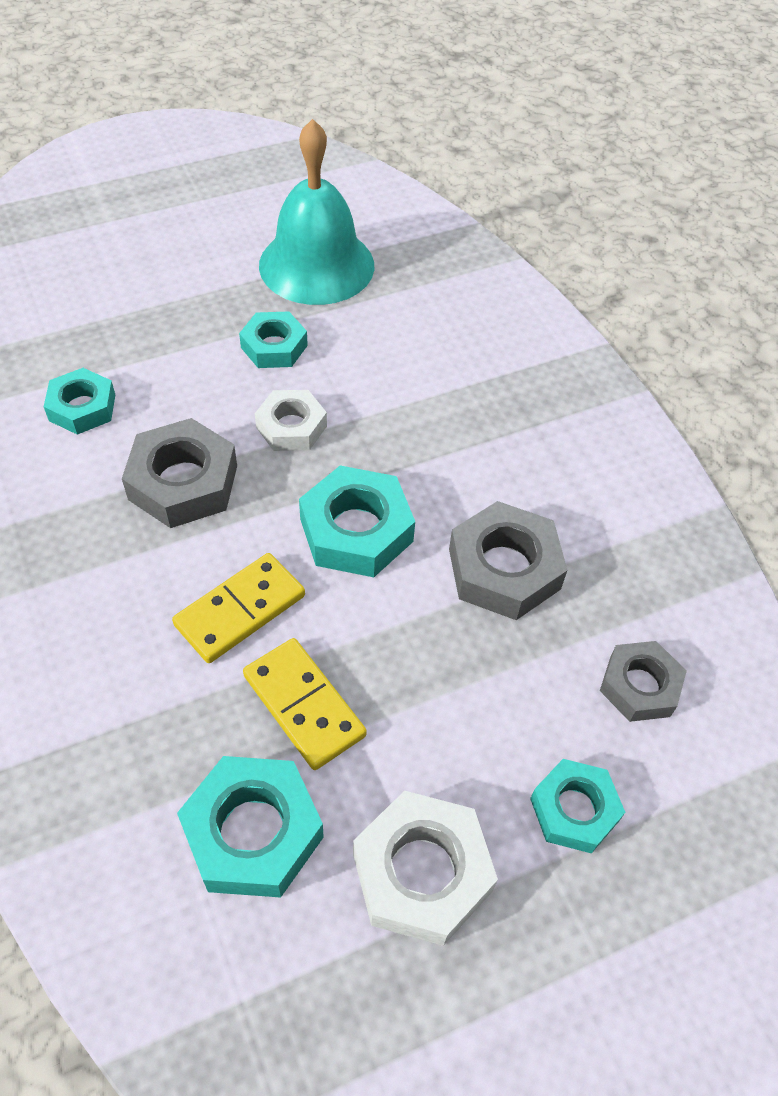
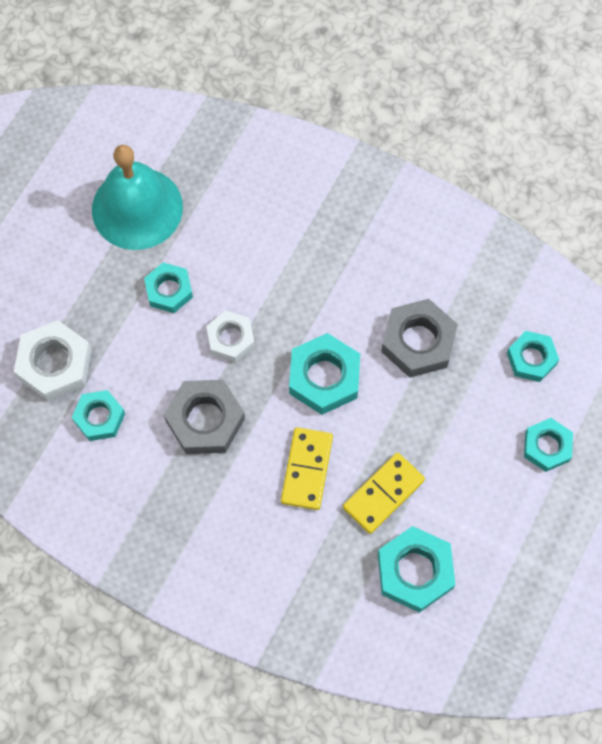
camera: 35 degrees left, 15 degrees up
(303, 705) = (383, 494): yellow domino -> yellow domino turned 60 degrees counterclockwise
(421, 872) = (503, 529): white nut -> white nut (55, 364)
(639, 686) = (531, 359): grey nut -> turquoise nut

